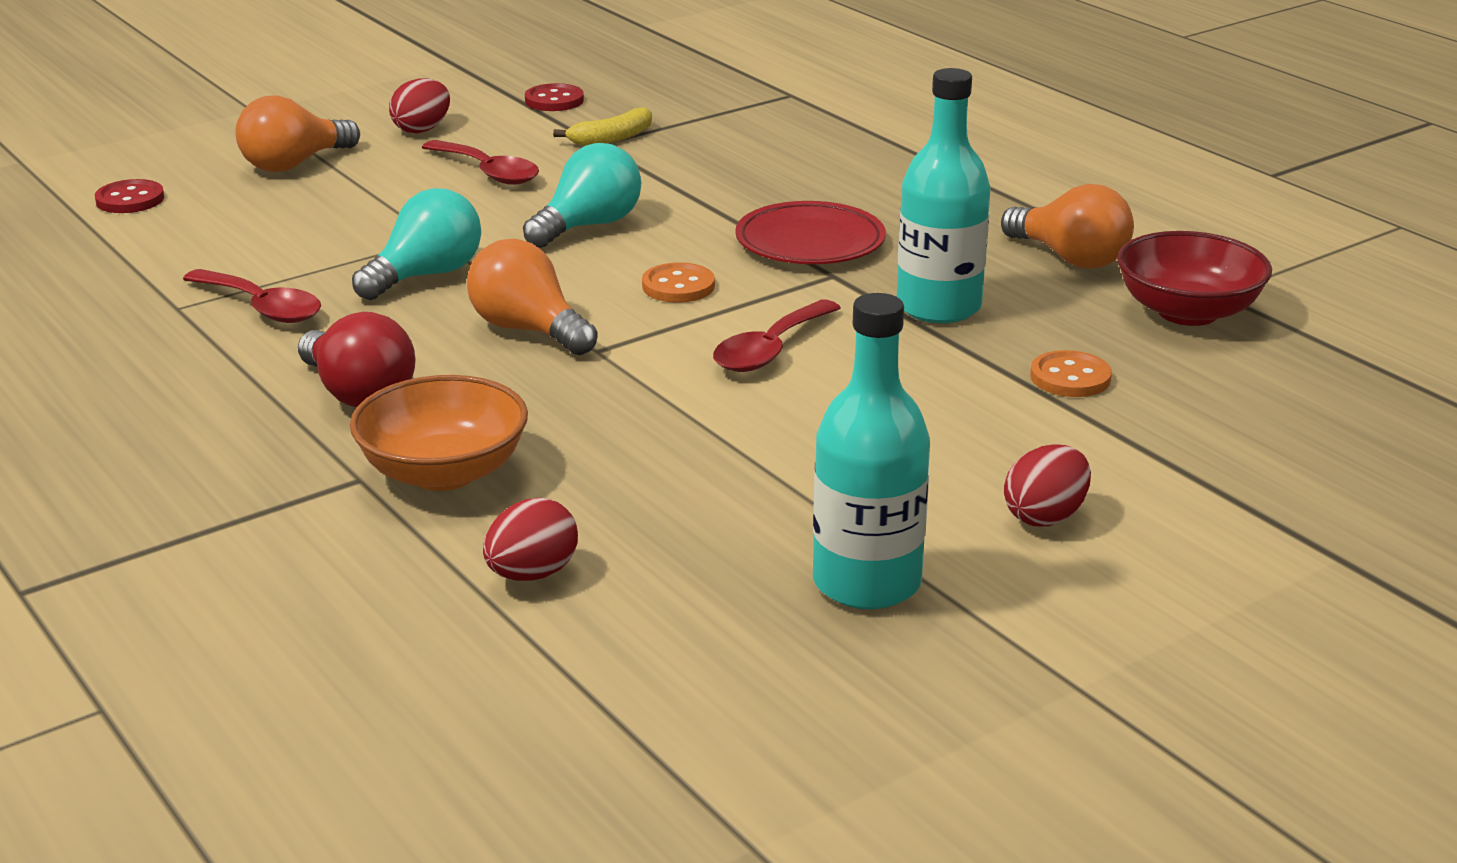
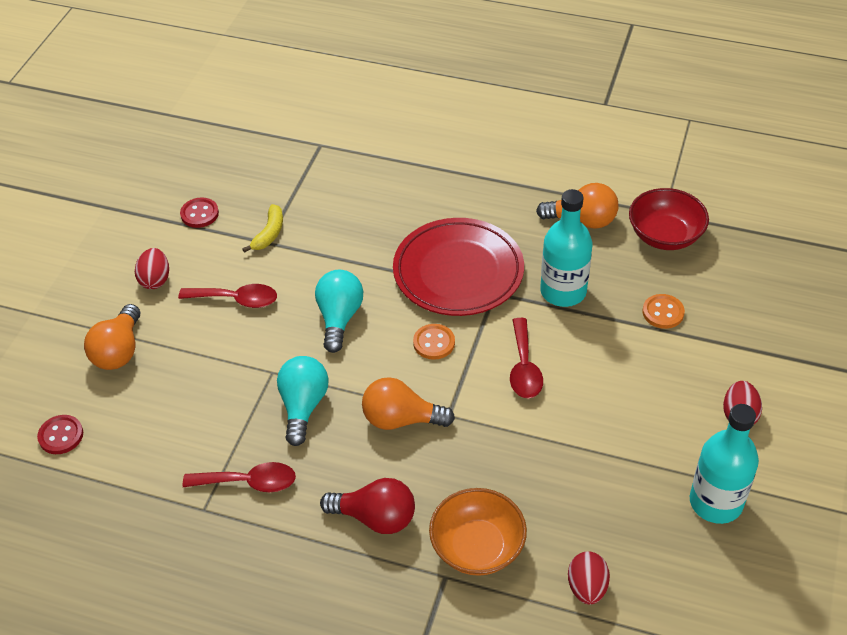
camera: 35 degrees left, 20 degrees up
(810, 242) = (458, 272): red plate -> red plate, size x1.52

